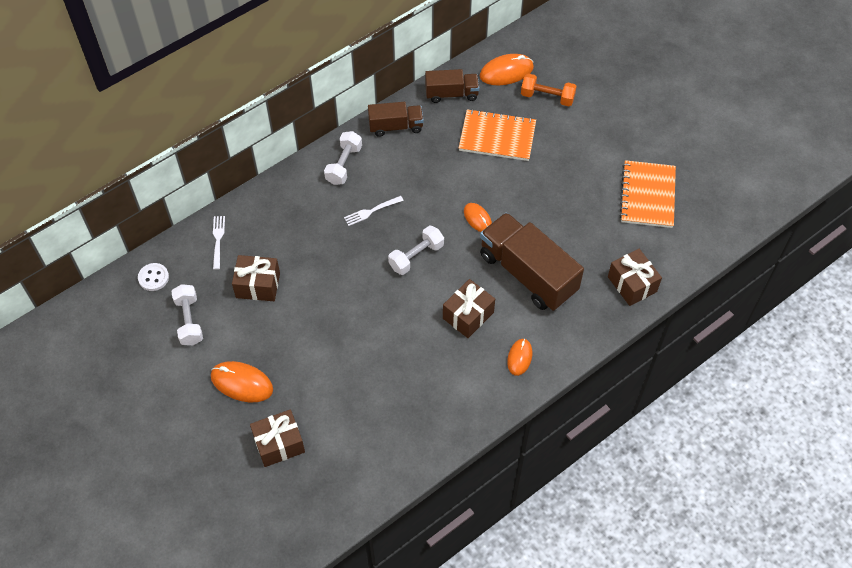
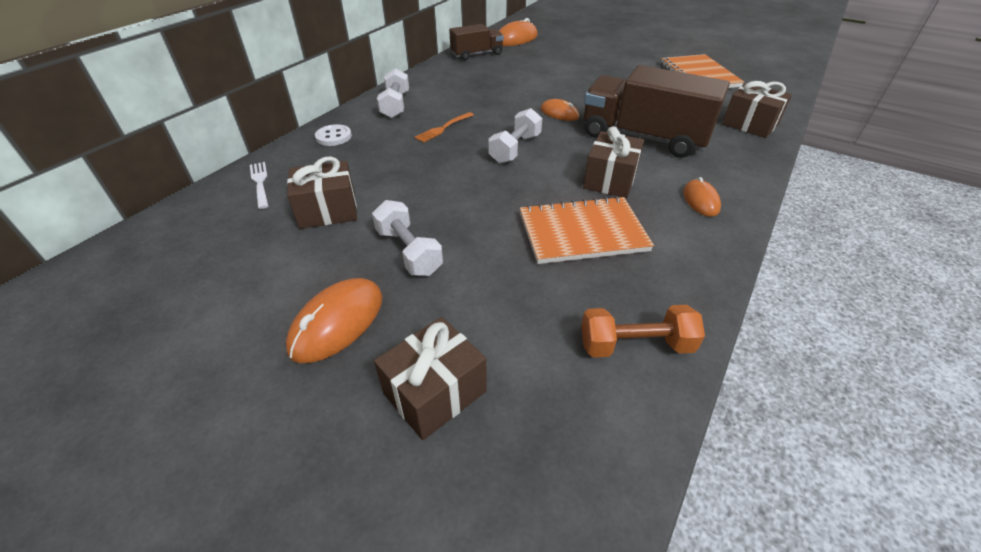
camera: 20 degrees left, 15 degrees down
(153, 278) = (166, 235): white button -> white button (333, 137)
(189, 321) = (230, 268): white dumbbell -> white dumbbell (409, 251)
(242, 383) = (337, 322): orange mouse -> orange mouse turned 60 degrees counterclockwise
(371, 211) = (443, 128): white fork -> orange fork
(396, 126) = (436, 77): brown truck -> none
(497, 137) = (536, 68): orange notebook -> orange notebook (582, 232)
(547, 97) = (561, 44): orange dumbbell -> orange dumbbell (635, 345)

